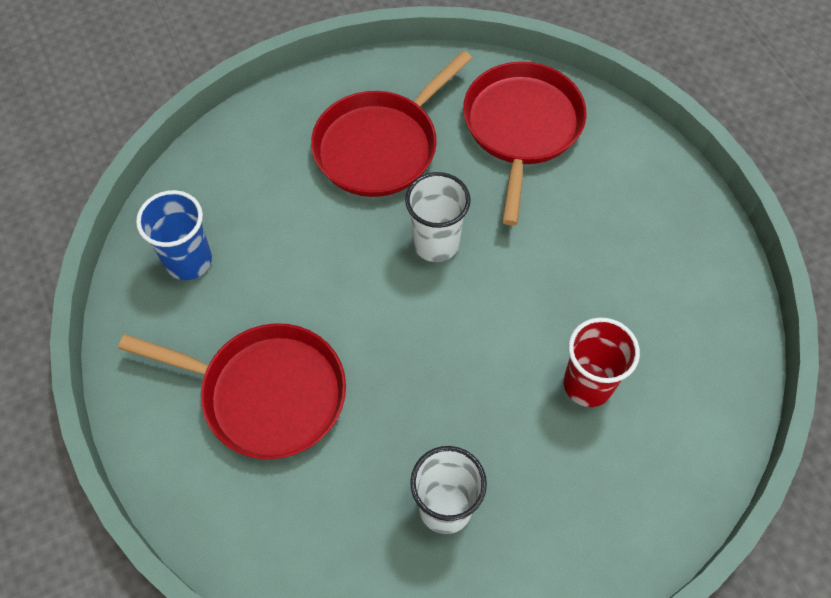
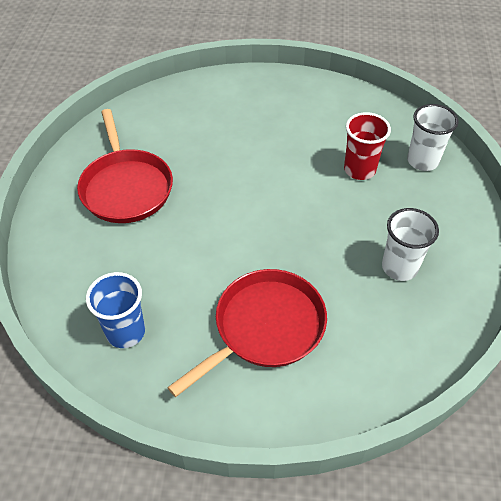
camera: 60 degrees left, 10 degrees down
(436, 243) = (220, 192): white cup -> white cup (422, 161)
(521, 127) = (172, 119): red pan -> none

